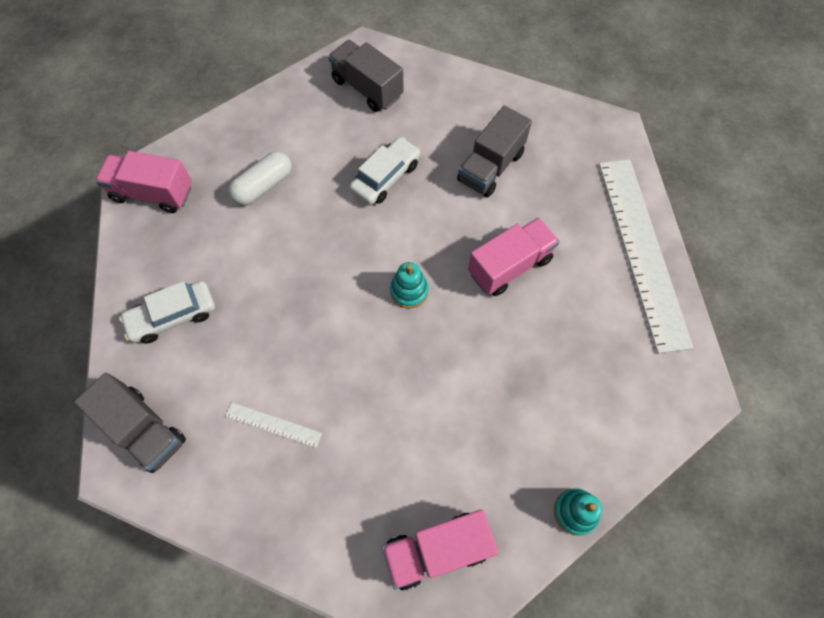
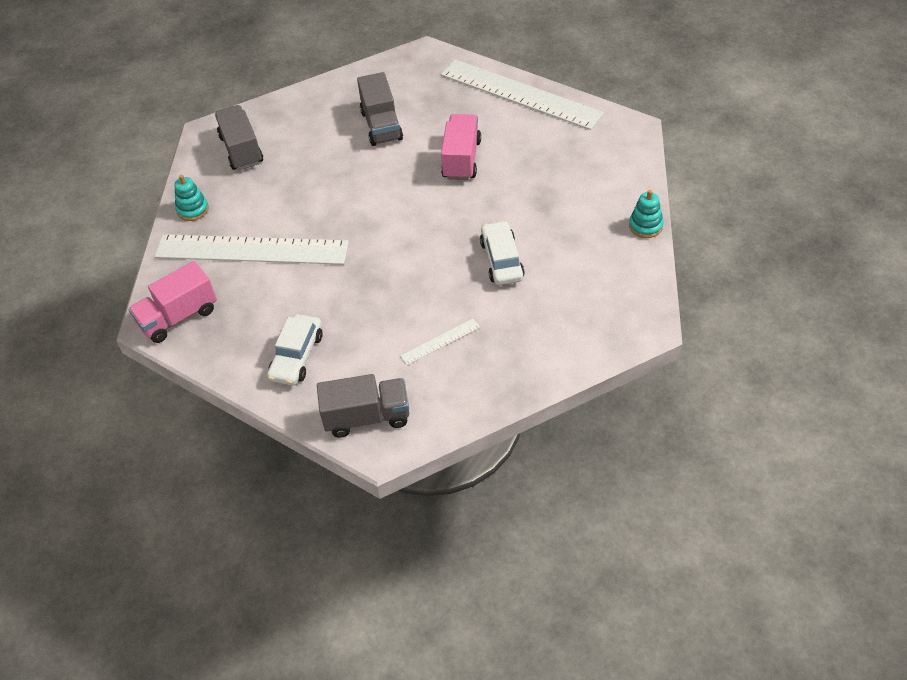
camera: 45 degrees left, 15 degrees down
(263, 186) = (251, 250): white capsule -> white ruler
(367, 88) = (241, 150): grey truck -> grey truck turned 75 degrees clockwise
(385, 177) = (325, 181): white car -> white car (502, 260)
(409, 291) = (423, 218): turquoise stacking toy -> turquoise stacking toy (193, 209)
(437, 550) = (605, 303): pink truck -> none

